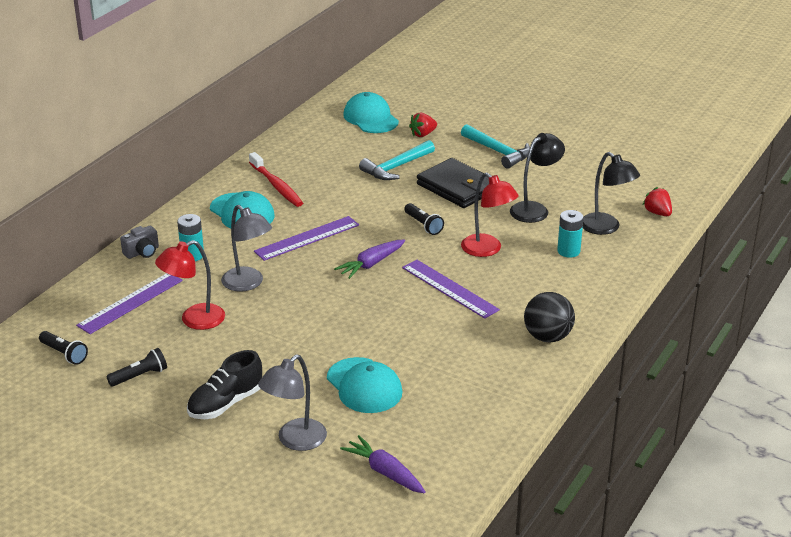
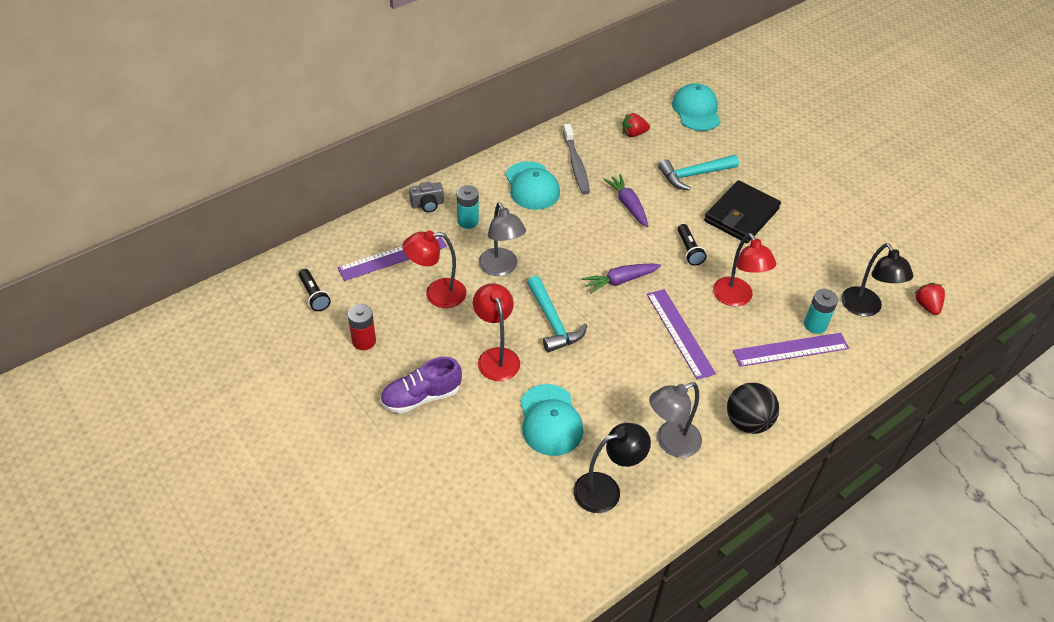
camera: 20 degrees right, 15 degrees up
(140, 376) = (364, 341): black flashlight -> red battery
(226, 403) = (421, 397): black shoe -> purple shoe
(276, 186) = (576, 164): red toothbrush -> grey toothbrush
(283, 352) = (496, 357): none -> red lamp
(295, 441) = (461, 461): grey lamp -> grey lamp (670, 443)
(307, 238) = (576, 233): purple ruler -> purple ruler (791, 350)
(385, 472) = (523, 527): purple carrot -> purple carrot (628, 205)
(423, 134) = (736, 143): red strawberry -> red strawberry (633, 134)
(457, 187) = (741, 215): black wallet -> black wallet turned 60 degrees clockwise
(498, 152) = (799, 184): turquoise hammer -> turquoise hammer (553, 322)
(534, 209) = (804, 264): black lamp -> black lamp (606, 489)

